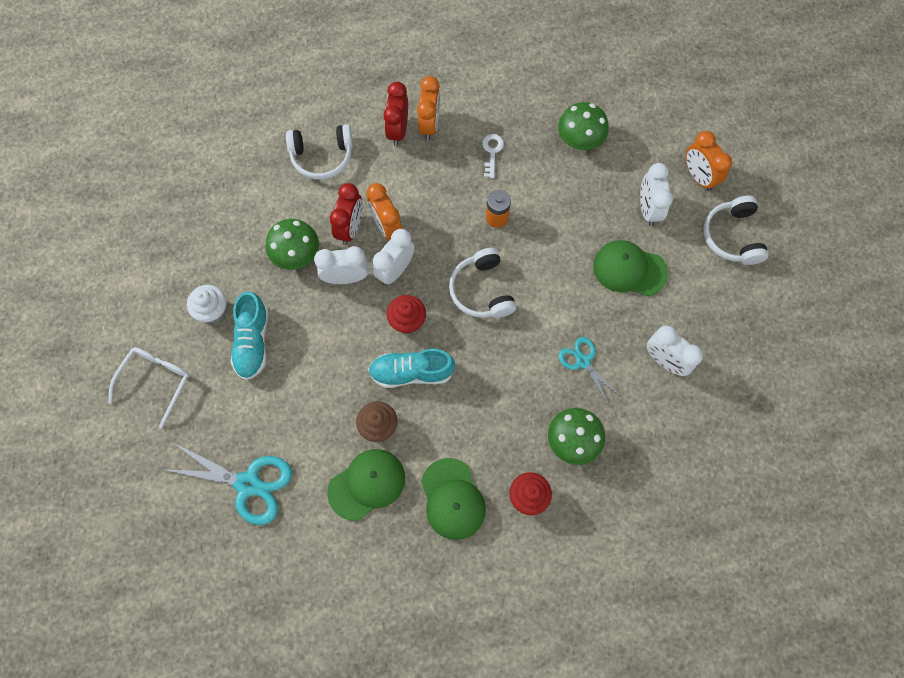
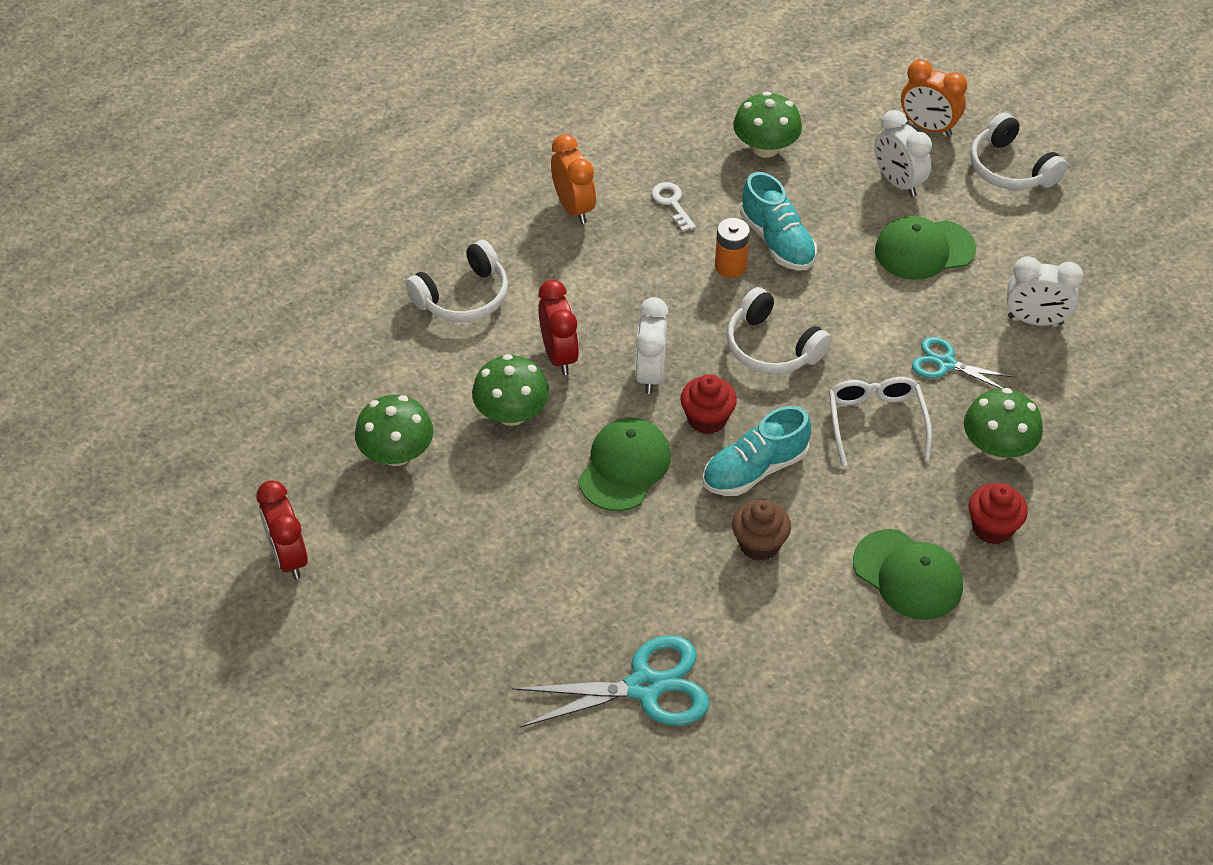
camera: 30 degrees left, 20 degrees down
(156, 381) = (433, 636): white glasses -> white glasses (876, 422)
(213, 311) = (449, 523): white cupcake -> none
(214, 247) = (397, 453): none -> green mushroom
(253, 342) = (529, 532): turquoise shoe -> turquoise shoe (777, 241)
(346, 277) = (594, 409): white clock -> none
(367, 484) = (793, 612): green cap -> green cap (624, 467)
(386, 227) = (604, 334): orange clock -> none
(398, 130) = (538, 229): red clock -> red clock (289, 557)

